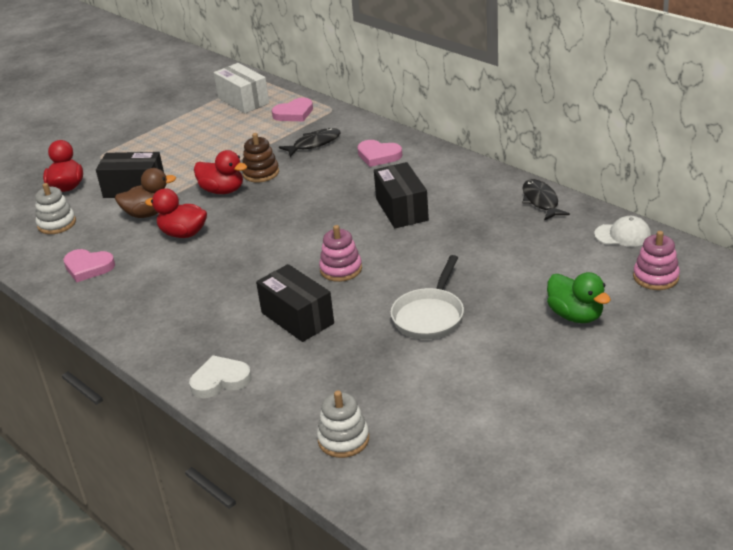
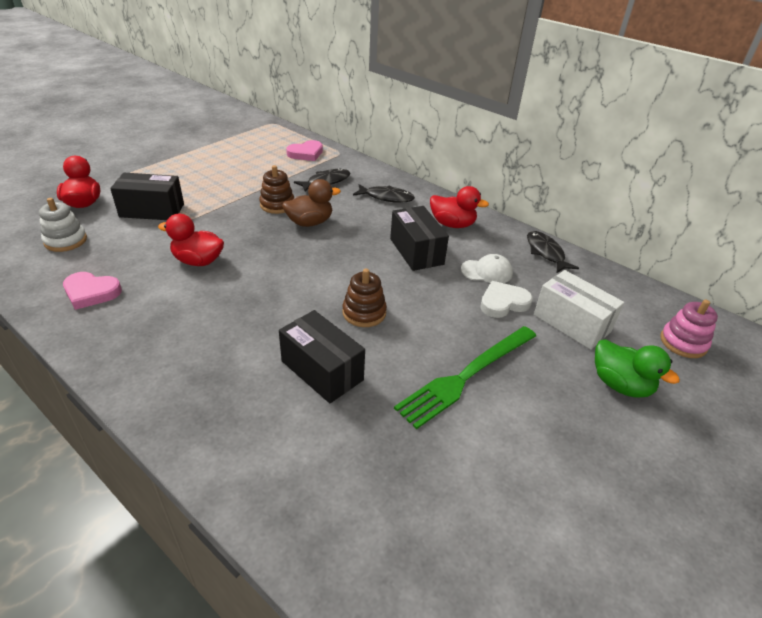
camera: 10 degrees left, 5 degrees up
(148, 213) = (164, 237): brown duck -> brown duck (310, 222)
(220, 380) = (233, 455): white heart -> white heart (503, 303)
(222, 190) = (240, 219): red duck -> red duck (452, 224)
(243, 101) = (260, 139): white box -> white box (571, 323)
(341, 269) = (364, 313): pink stacking toy -> brown stacking toy
(343, 439) = (393, 560): white stacking toy -> none
(378, 156) = (386, 197): pink heart -> black fish
(429, 316) = (466, 376): white pan -> green fork
(623, 235) = (633, 293): white cap -> white cap (486, 271)

